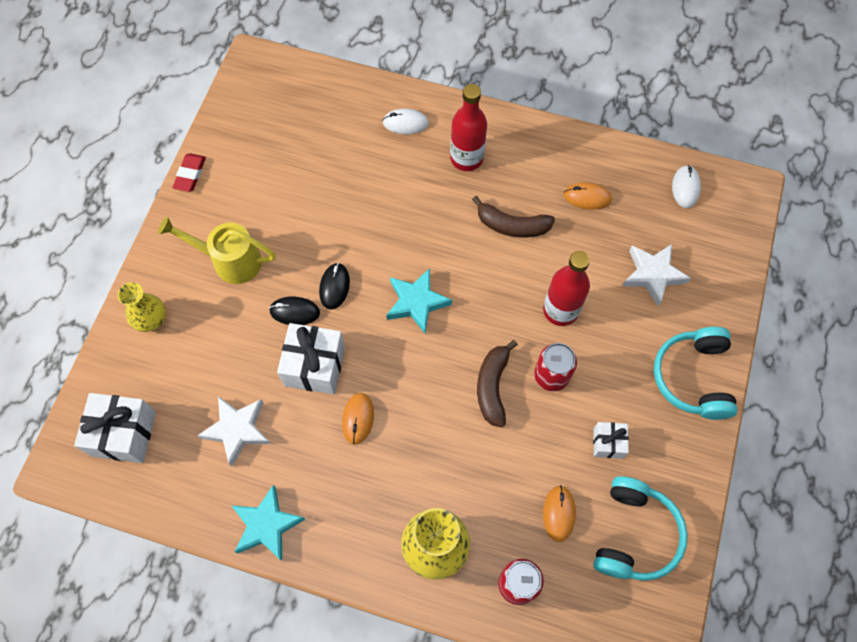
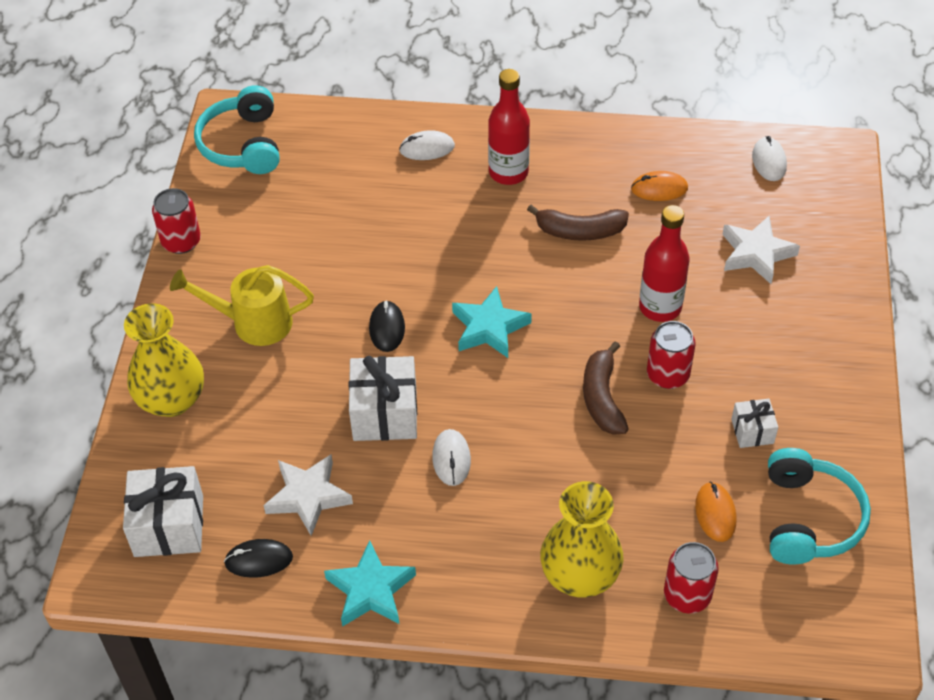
camera: 10 degrees left, 15 degrees down
(151, 319) = (172, 400): yellow vase -> yellow vase, size x1.58
(190, 174) = (181, 241): red eraser -> red can
(294, 312) = (345, 362): black mouse -> black mouse (259, 560)
(358, 419) = (451, 459): orange mouse -> white mouse
(693, 377) = (831, 348): turquoise headphones -> turquoise headphones (243, 144)

